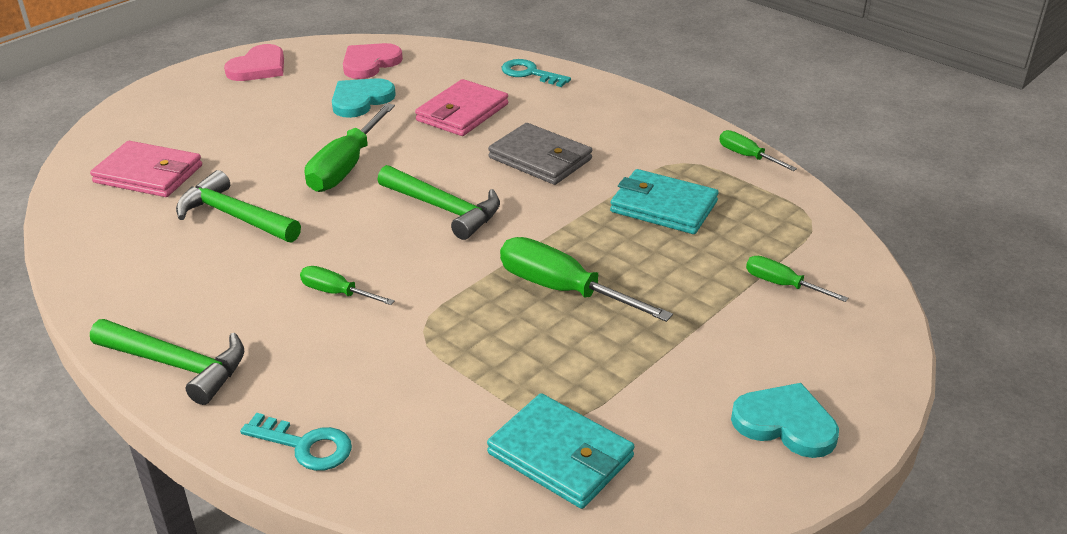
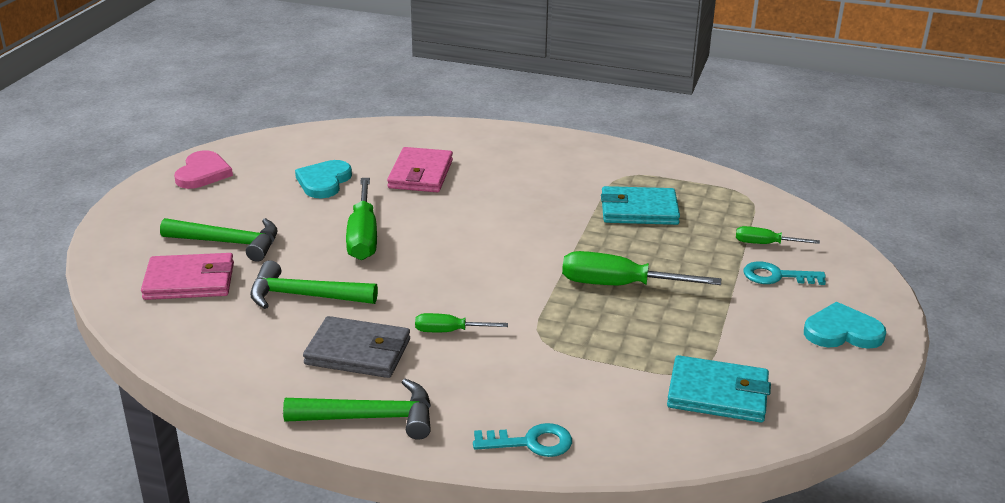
camera: 25 degrees left, 5 degrees down
(370, 63) = (302, 151): pink heart -> none
(444, 209) = (476, 250): green hammer -> green hammer (228, 243)
(529, 73) = (447, 133): turquoise key -> turquoise key (776, 276)
(540, 159) = (516, 196): grey wallet -> grey wallet (358, 352)
(747, 156) = (667, 162): green screwdriver -> none

